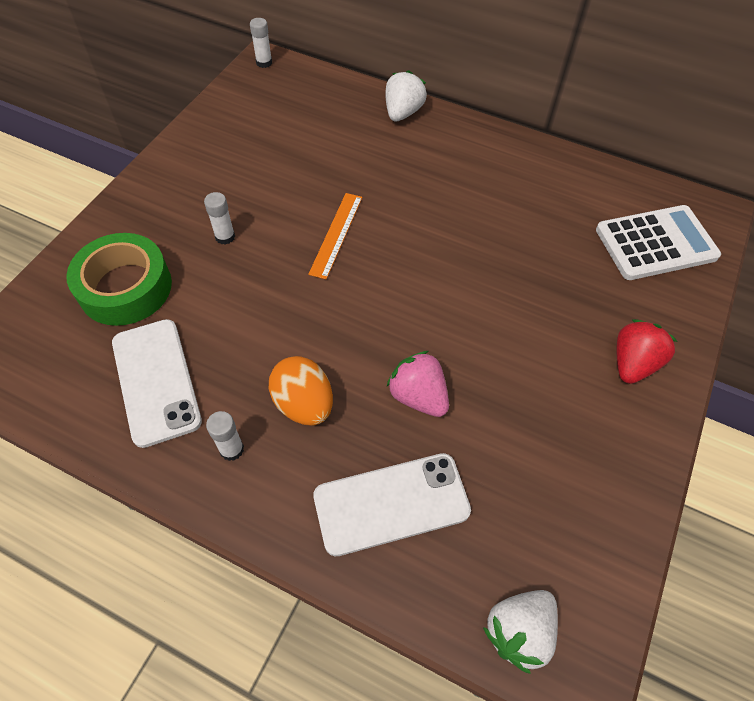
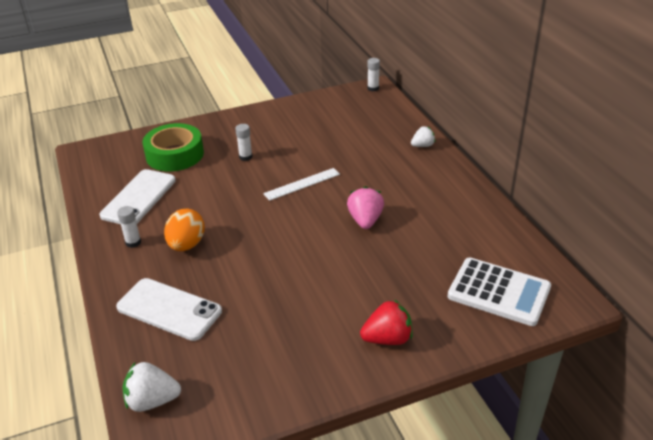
camera: 45 degrees right, 20 degrees down
(336, 234) = (302, 184): orange ruler -> white ruler
(403, 113) = (422, 146): white strawberry -> white strawberry, size x0.65
(418, 396) = (244, 276): pink strawberry -> pink strawberry (365, 220)

